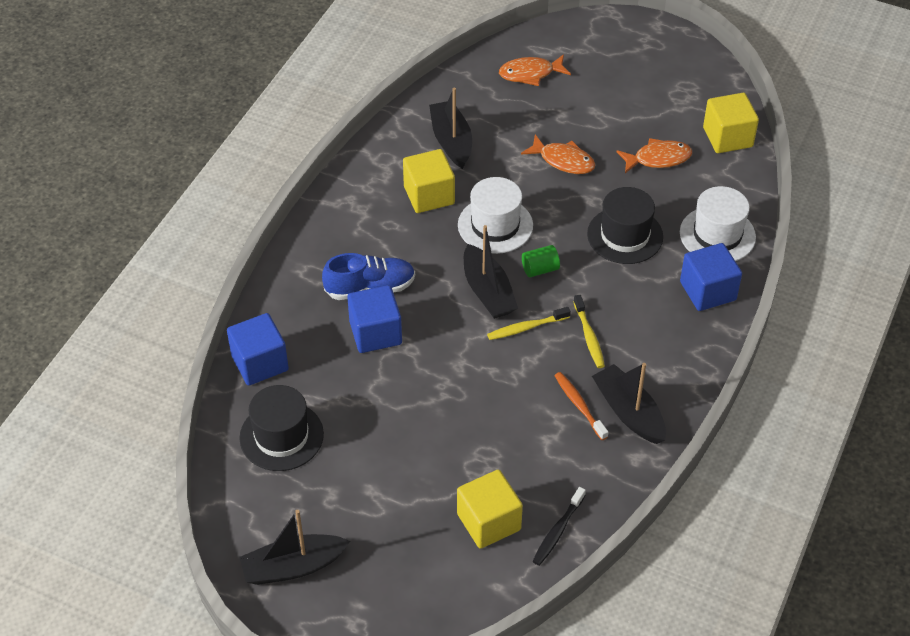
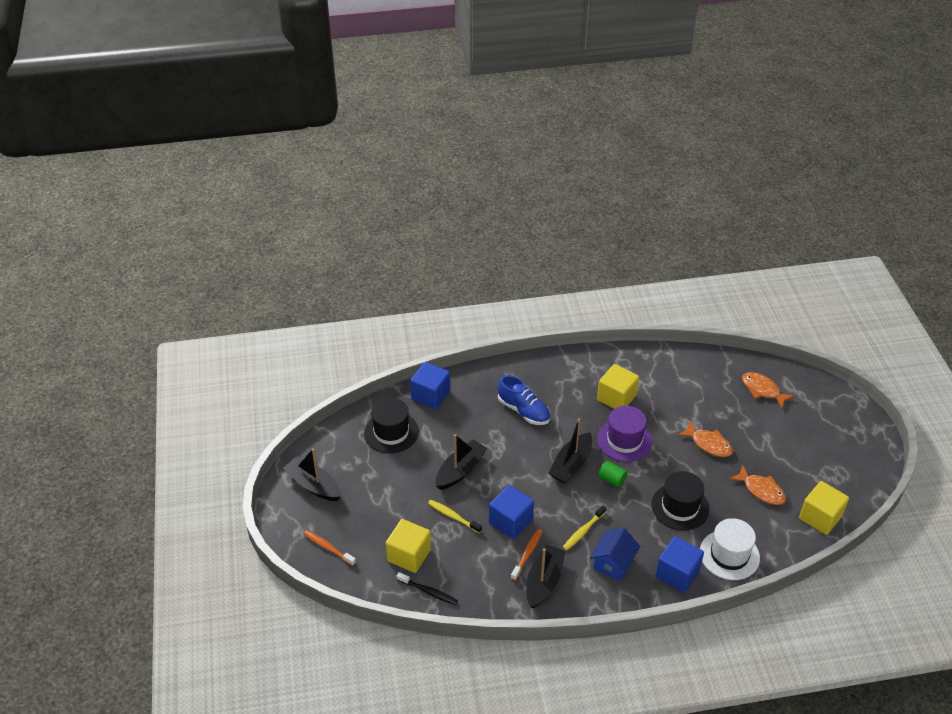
camera: 55 degrees right, 5 degrees down
(375, 333) = (494, 431): blue cube -> blue cube (510, 521)
(407, 602) = (328, 548): none -> orange toothbrush
(451, 141) = (668, 384): black boat -> black boat (460, 470)
(495, 225) = (624, 440): white hat -> purple hat
(526, 328) = (561, 497): yellow toothbrush -> yellow toothbrush (453, 516)
(557, 531) = (428, 592): black toothbrush -> black toothbrush turned 150 degrees counterclockwise
(563, 160) = (709, 444): orange fish -> orange fish turned 45 degrees counterclockwise
(652, 336) = (613, 563): none -> blue house

